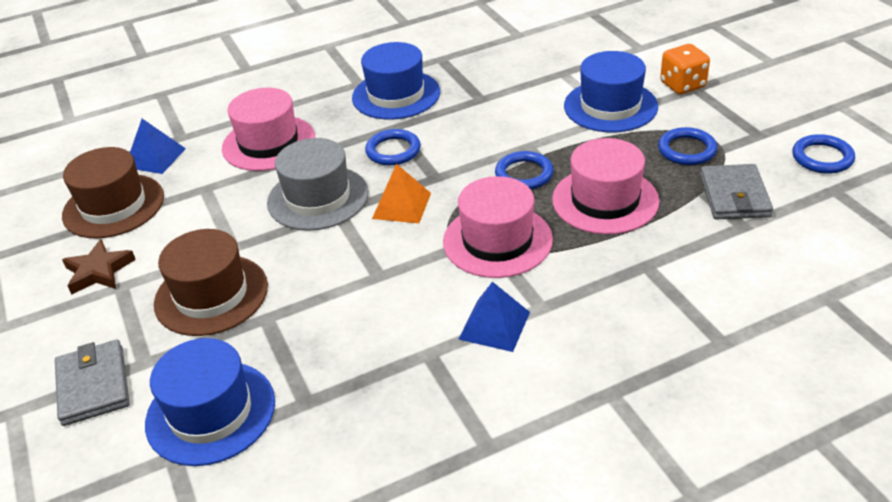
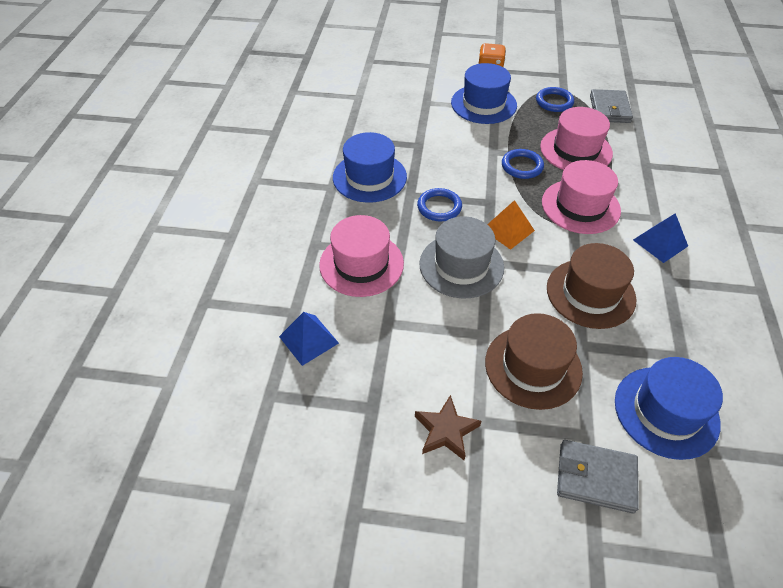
camera: 60 degrees left, 10 degrees up
(113, 206) = (356, 391): brown hat -> brown hat (590, 293)
(734, 196) = (609, 109): grey wallet -> grey wallet turned 60 degrees clockwise
(822, 157) = (600, 69): blue ring -> none

